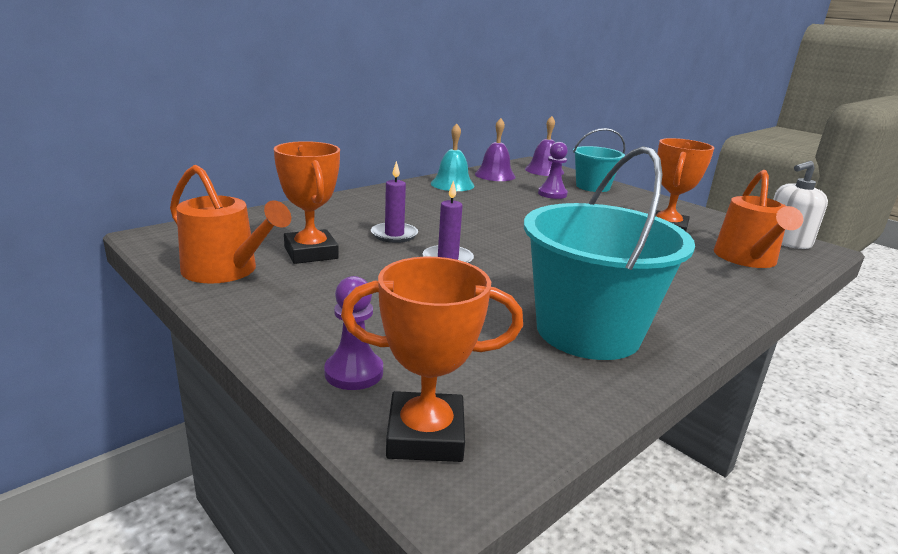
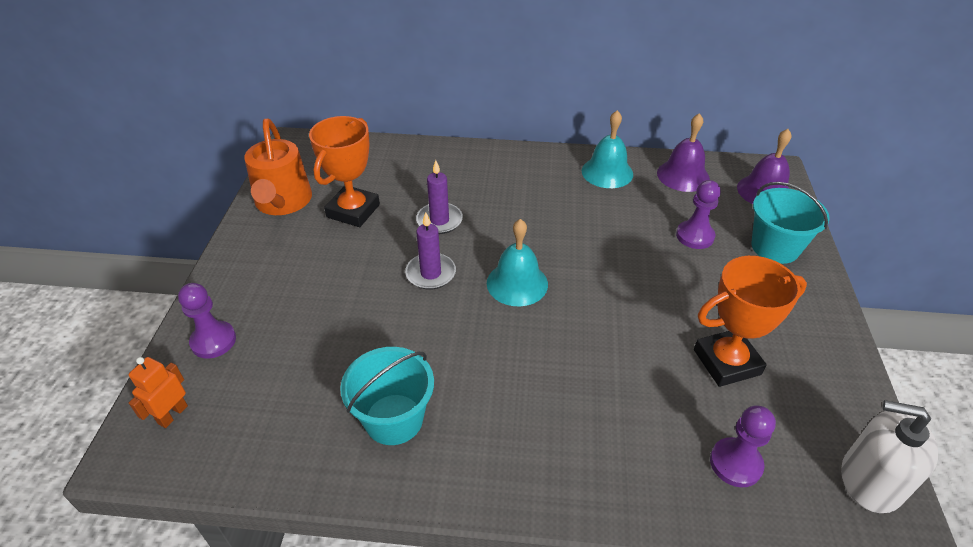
camera: 50 degrees right, 20 degrees up
(425, 435) = (172, 414): orange trophy -> orange robot
(510, 242) = (517, 283): none -> turquoise bell
(588, 331) = (393, 419): turquoise bucket -> turquoise bucket, size x0.58
(747, 259) = (735, 463): orange watering can -> purple pawn

